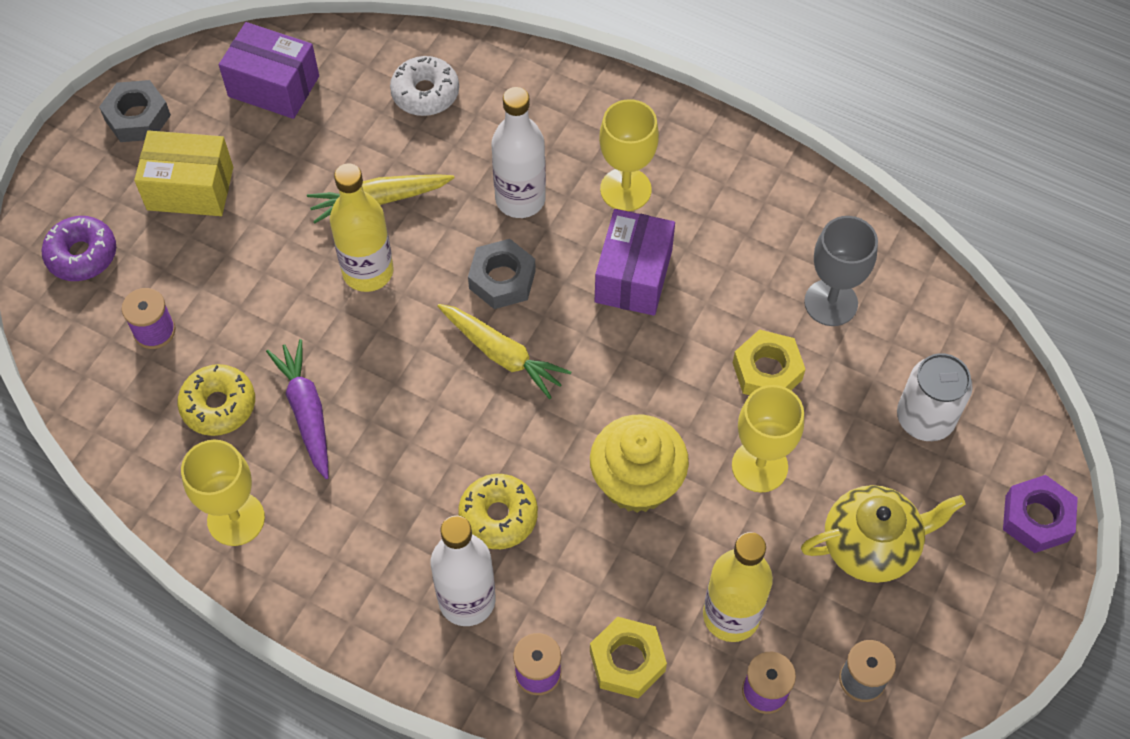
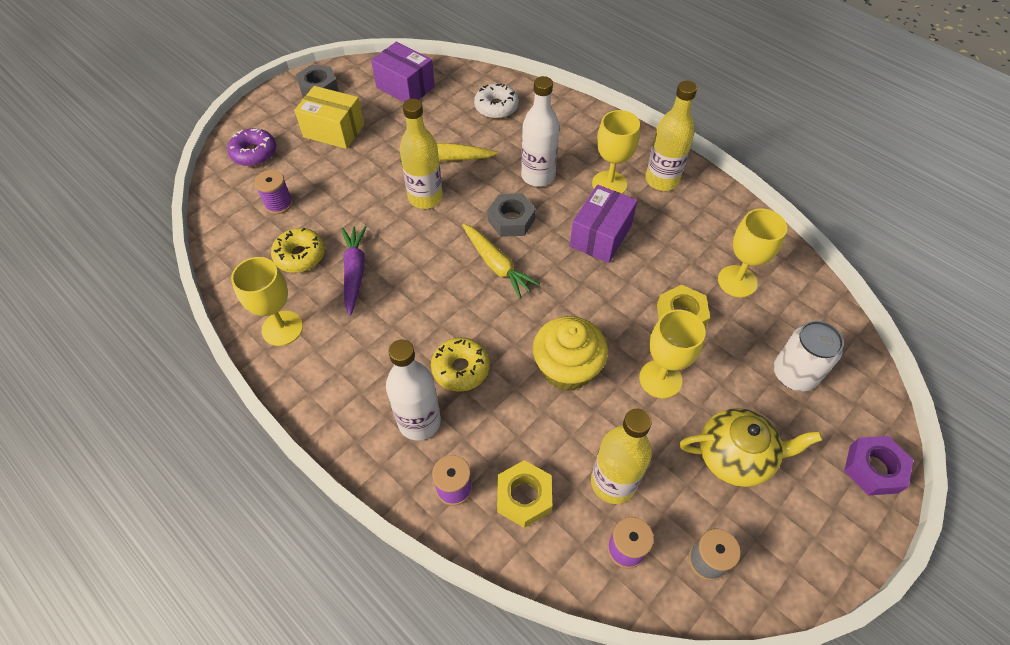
camera: 15 degrees right, 5 degrees down
(698, 167) = (661, 180): none -> yellow bottle
(831, 303) = (737, 281): grey goblet -> yellow goblet

